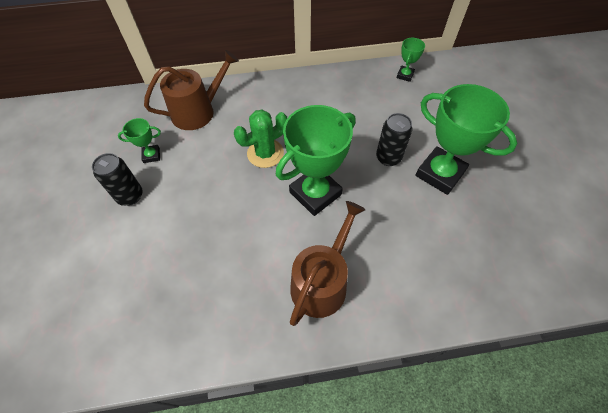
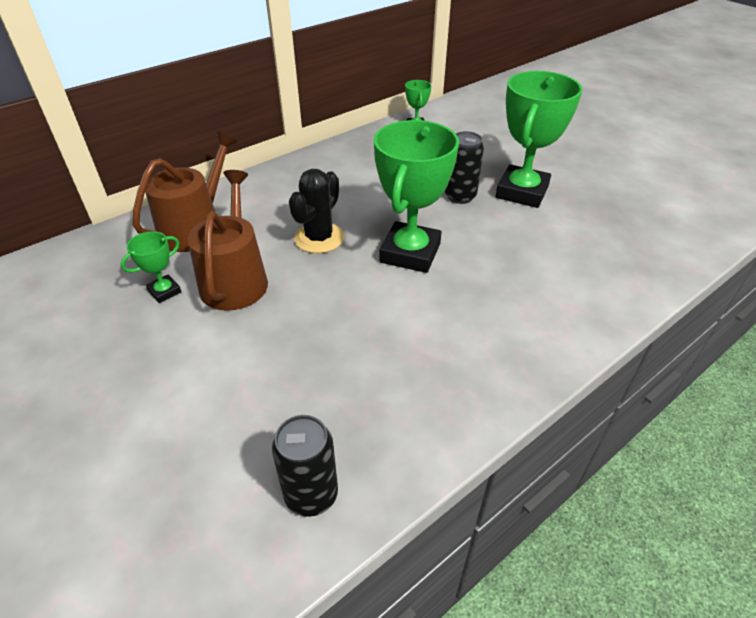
camera: 30 degrees left, 15 degrees down
(130, 196) = (167, 344): black can -> black can (311, 495)
(265, 153) = (319, 238): green cactus -> black cactus
(322, 282) = (489, 327): brown watering can -> brown watering can (235, 279)
(440, 173) = (522, 192): green trophy -> green trophy turned 75 degrees counterclockwise

